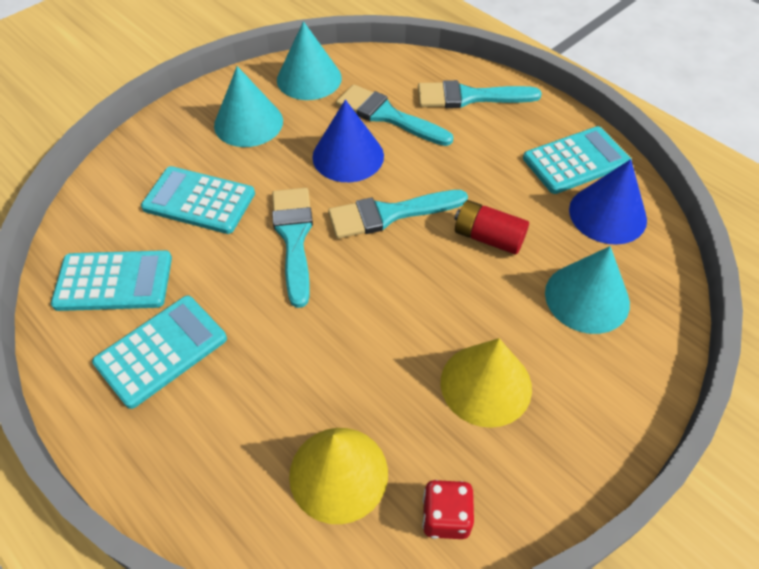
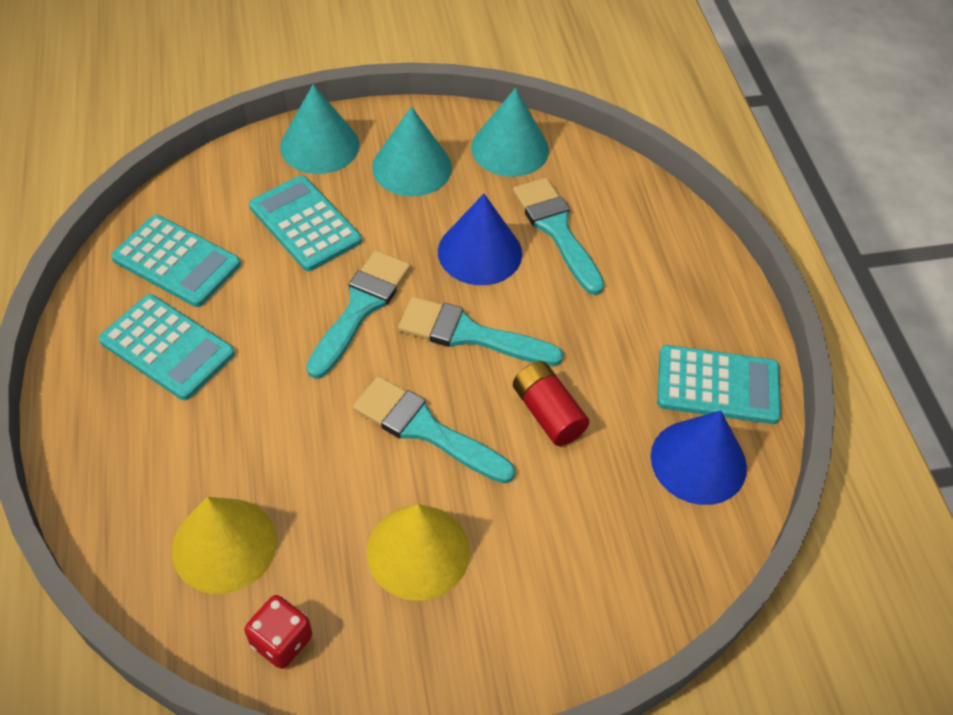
camera: 30 degrees right, 0 degrees up
(161, 351) = (167, 347): turquoise calculator -> turquoise calculator turned 45 degrees clockwise
(469, 97) = (663, 253): turquoise brush -> turquoise brush (425, 429)
(587, 298) = (594, 532): turquoise cone -> turquoise cone (319, 145)

